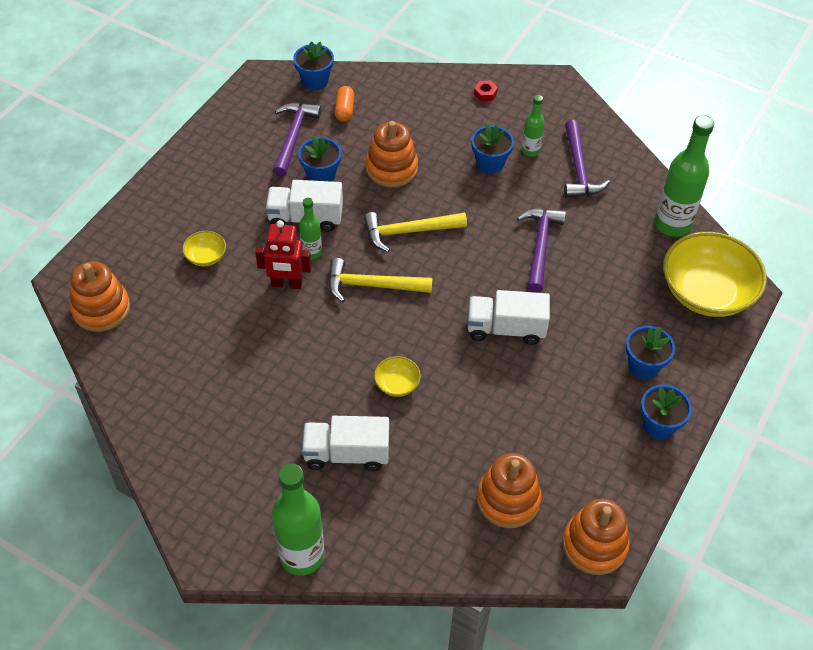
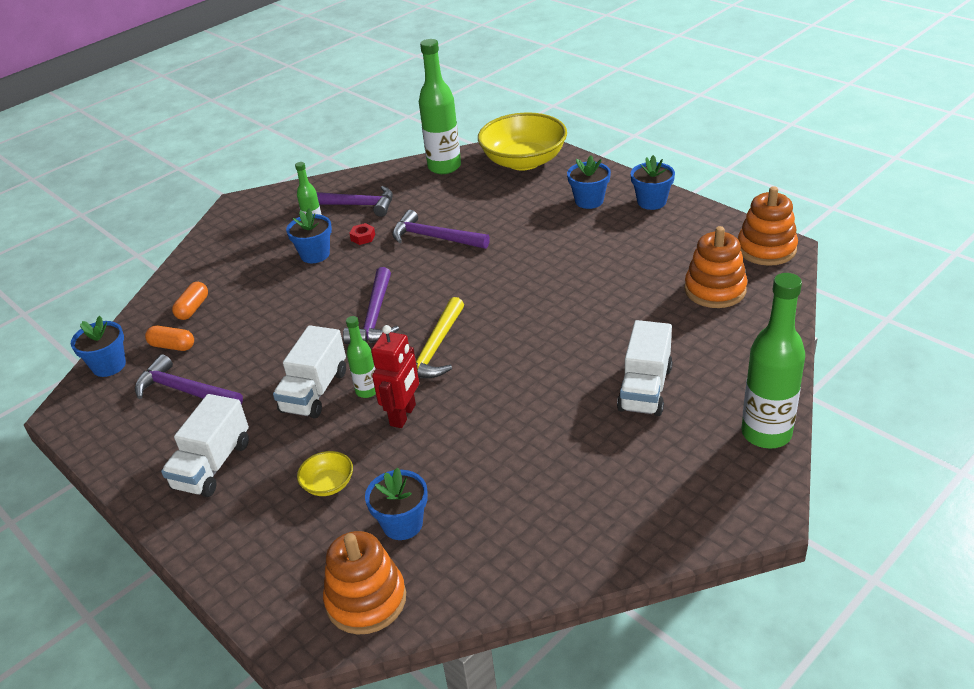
camera: 70 degrees left, 15 degrees down
(321, 175) = (258, 373): blue flower pot -> blue flower pot (402, 524)
(391, 168) = (281, 320): orange stacking toy -> none
(395, 105) = (193, 308): none -> orange capsule
(397, 384) = (567, 344): yellow bowl -> none
(408, 231) = (374, 317): yellow hammer -> purple hammer
(485, 93) = (221, 247): red nut -> red nut (363, 237)
(506, 328) = (523, 269): white truck -> white truck (212, 465)

